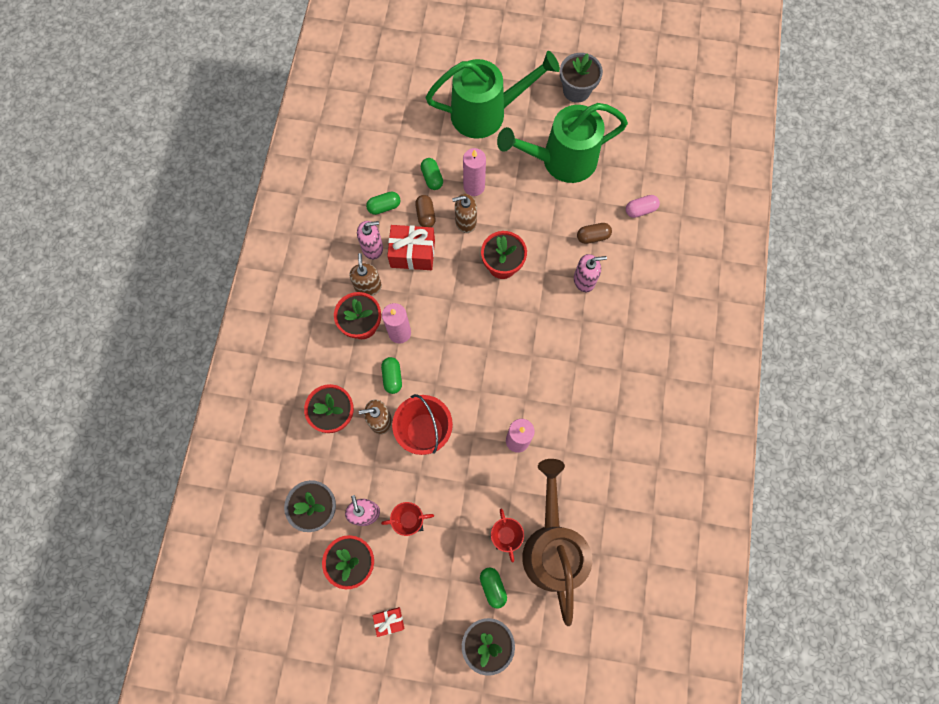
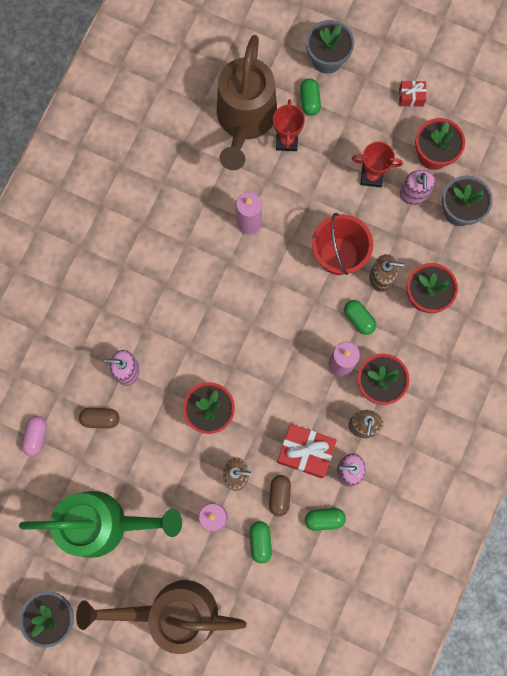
camera: 165 degrees left, 5 degrees up
(392, 377) = (359, 319): green capsule -> green capsule turned 45 degrees counterclockwise
(487, 113) = (172, 613): green watering can -> brown watering can
(640, 210) = (36, 436): pink capsule -> pink capsule turned 75 degrees counterclockwise

